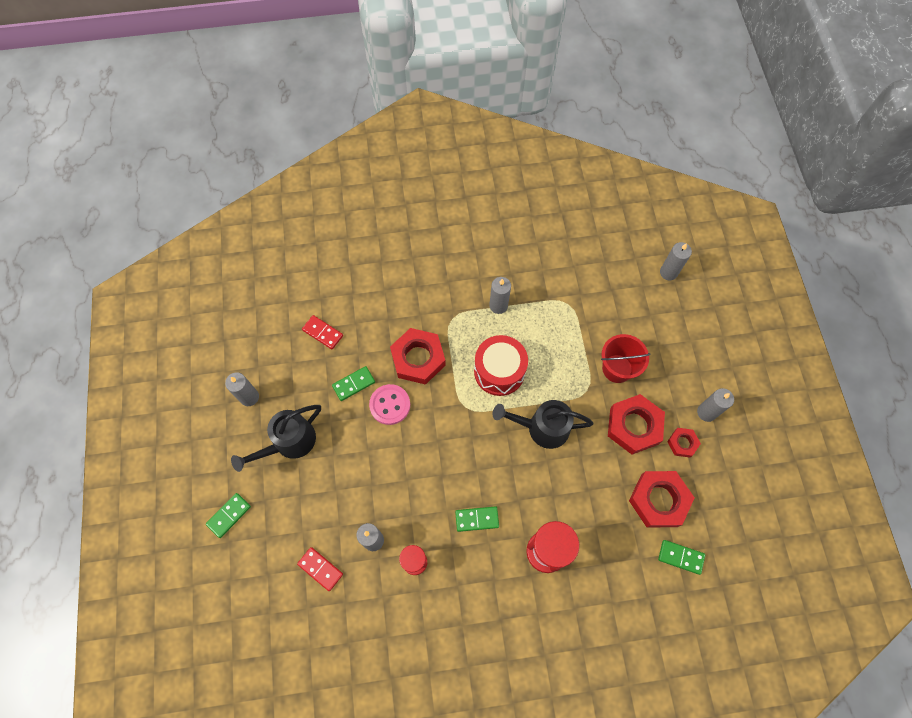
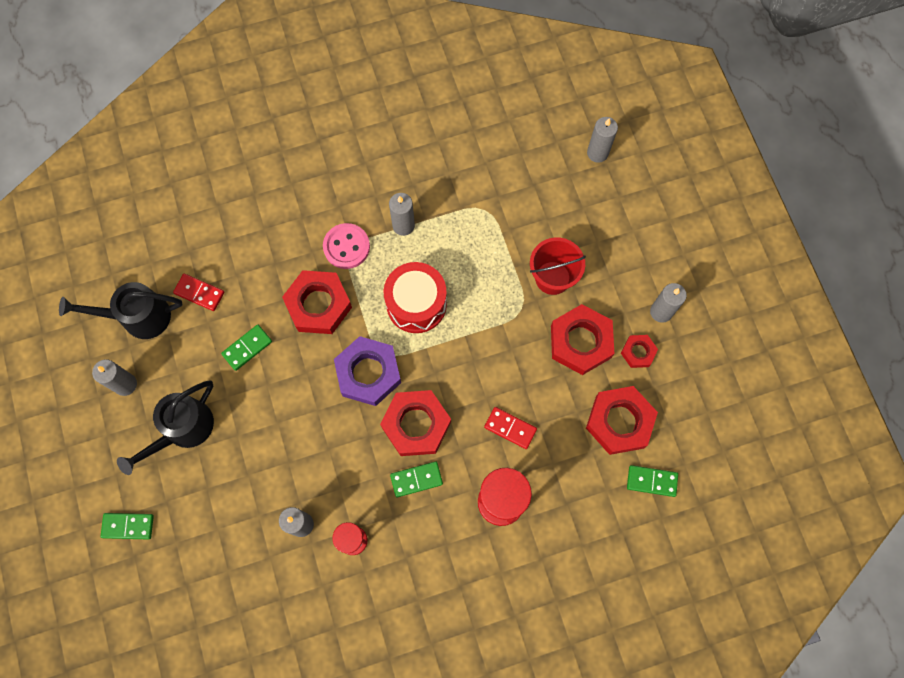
camera: 10 degrees left, 5 degrees up
(229, 515) = (128, 526): green domino -> green domino turned 60 degrees clockwise
(320, 569) = (246, 567): red domino -> red domino (510, 428)
(390, 405) = (294, 365): pink button -> pink button (346, 247)
(450, 422) = (368, 373): none -> purple nut
(484, 472) = (416, 425): none -> red nut
(541, 428) = (475, 362): black watering can -> black watering can (138, 317)

